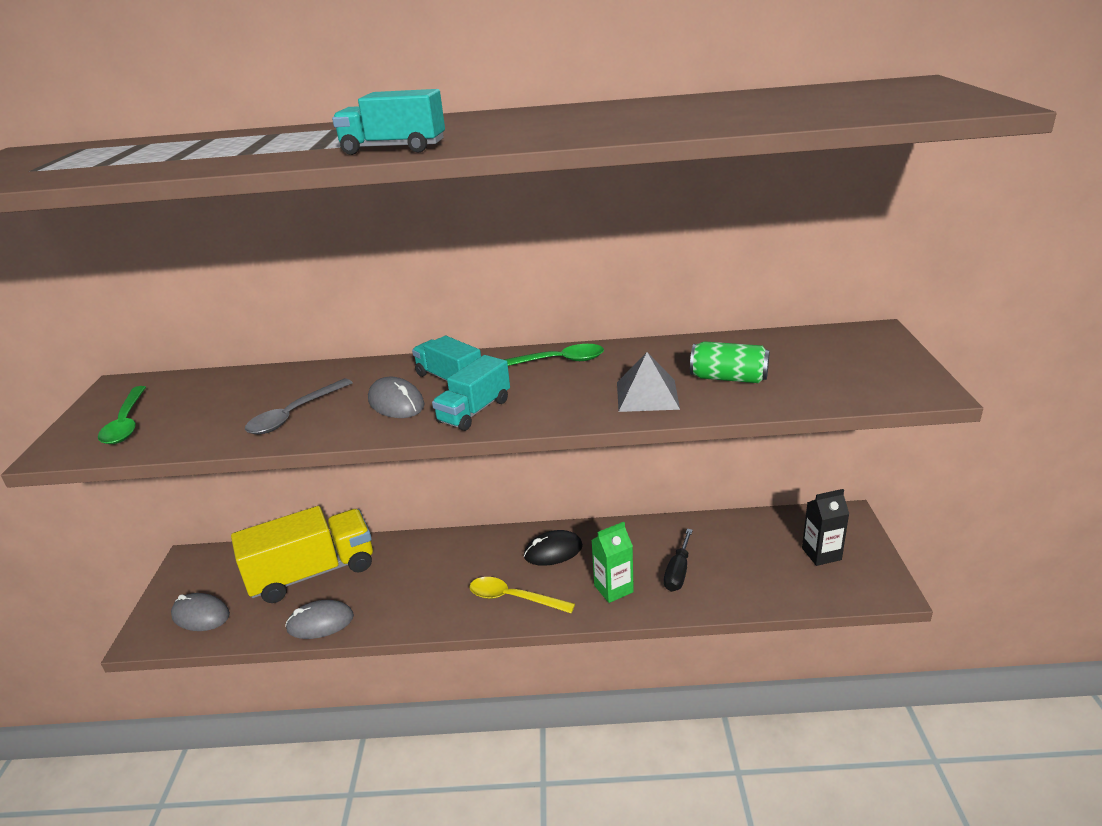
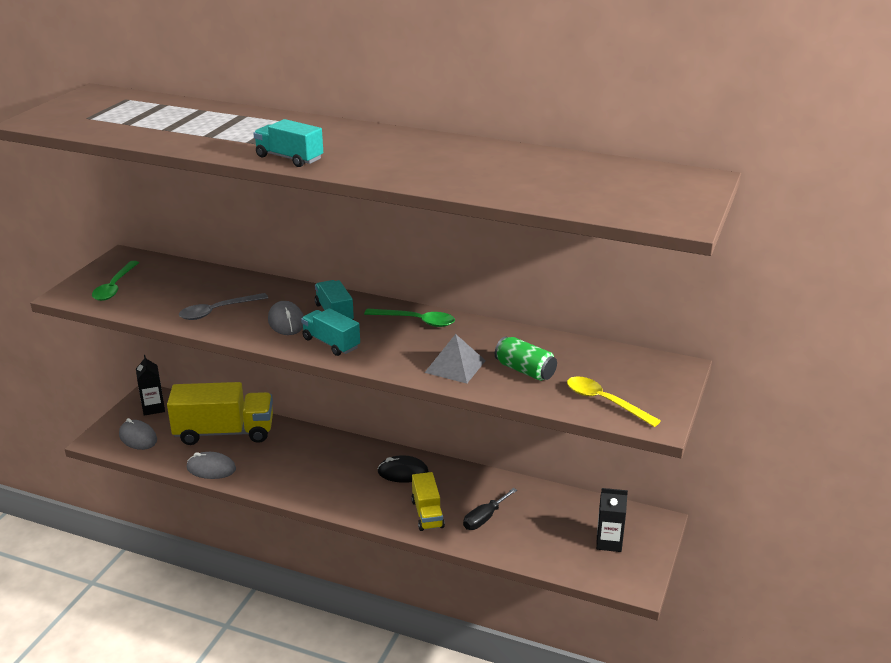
camera: 20 degrees right, 0 degrees up
(203, 572) = (153, 408): none -> black carton
(474, 411) = (331, 343): turquoise truck -> turquoise truck turned 75 degrees clockwise
(513, 598) = (351, 496): yellow spoon -> yellow spoon (605, 402)
(613, 589) = (427, 514): green carton -> yellow truck

